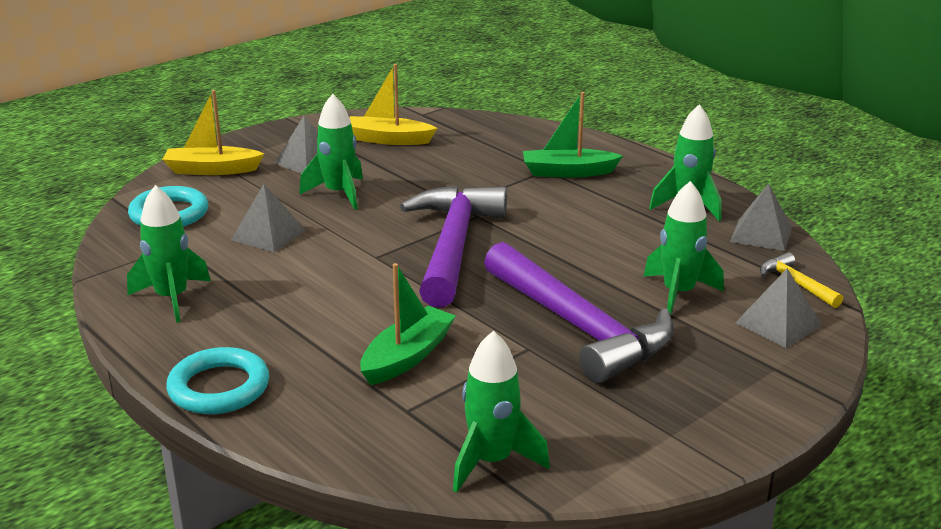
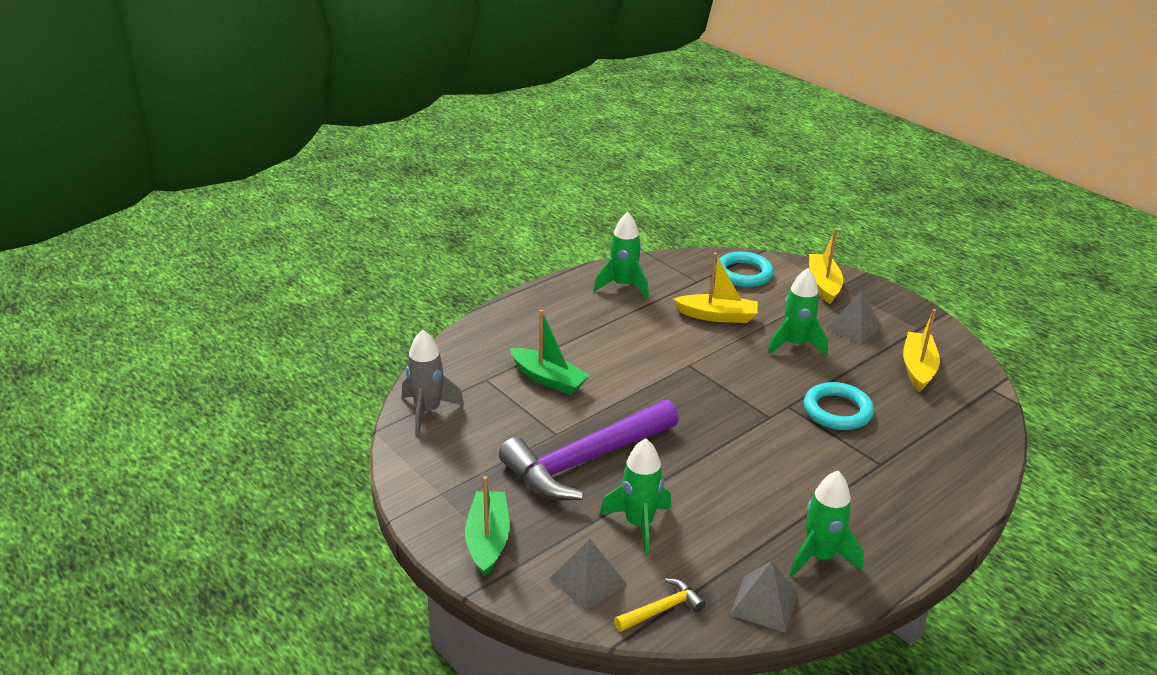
camera: 90 degrees right, 5 degrees up
(219, 387) = (519, 310): turquoise ring -> turquoise ring (837, 411)
(268, 235) = (717, 316): grey pyramid -> yellow boat
(453, 246) = (711, 402): purple hammer -> none
(491, 461) = (428, 411): green rocket -> grey rocket
(567, 172) = (879, 478): green boat -> green boat (488, 540)

